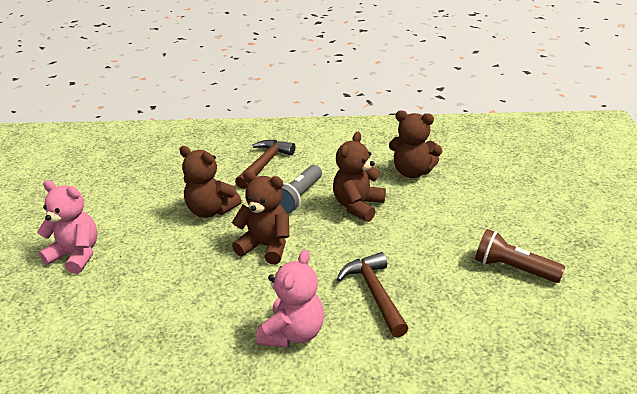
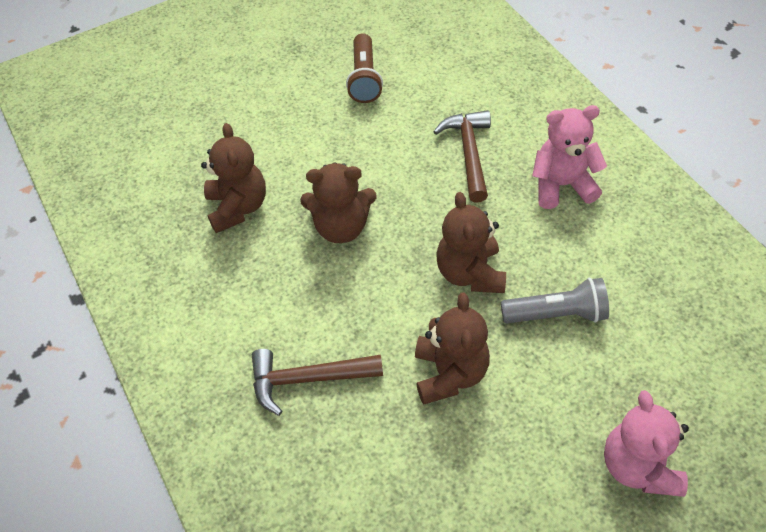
camera: 120 degrees left, 20 degrees up
(298, 197) = (361, 294): grey flashlight -> grey flashlight (556, 314)
(375, 293) = (469, 153): brown hammer -> brown hammer turned 135 degrees clockwise

